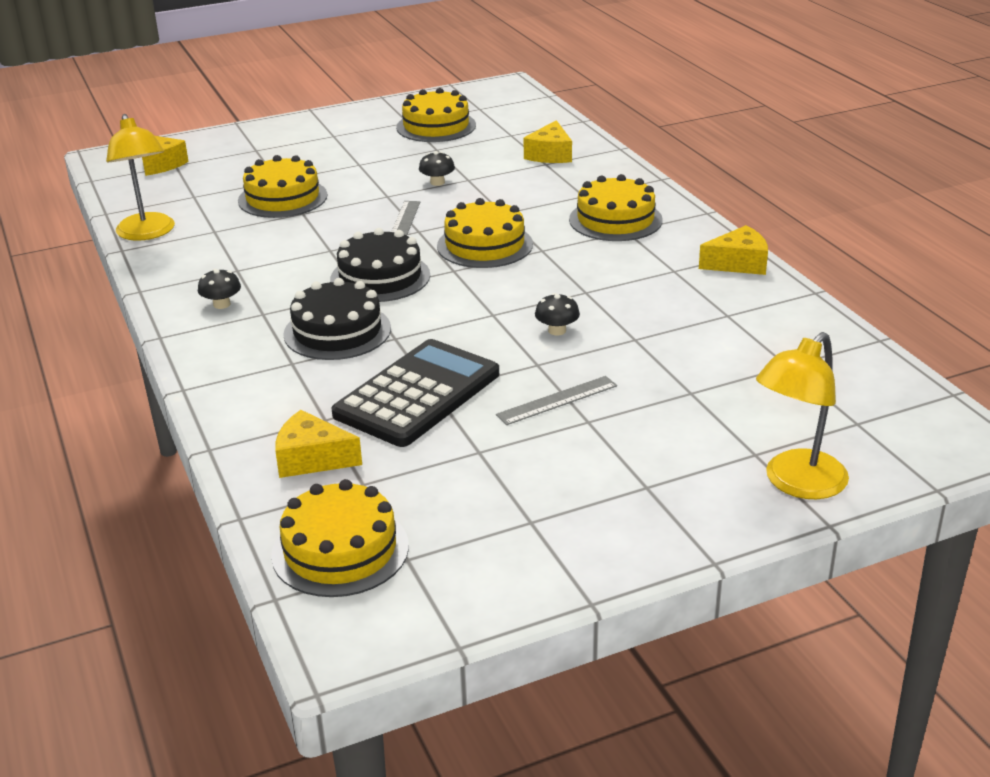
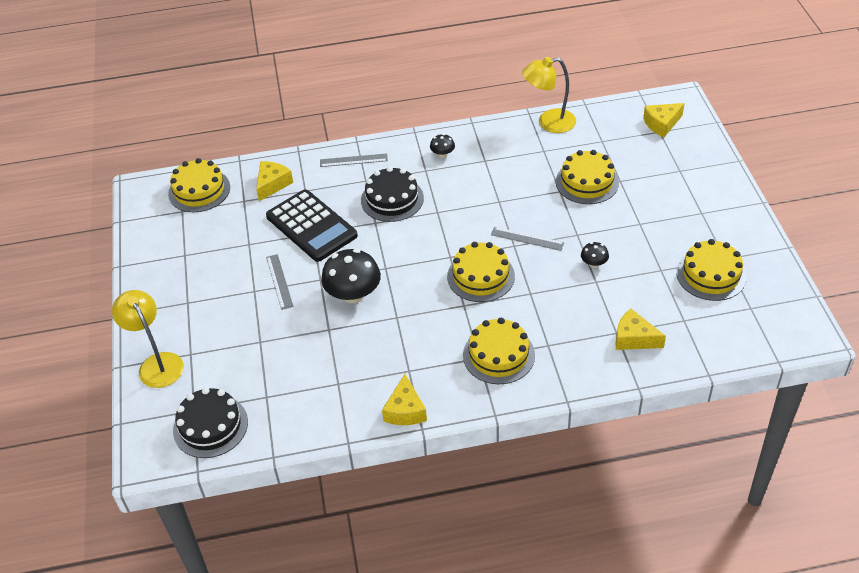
camera: 105 degrees right, 15 degrees up
(238, 383) = (353, 160): none -> grey ruler
(380, 277) = (452, 221): black cake -> black cake (210, 426)
(557, 330) = (353, 294): black mushroom -> black mushroom, size x2.08

